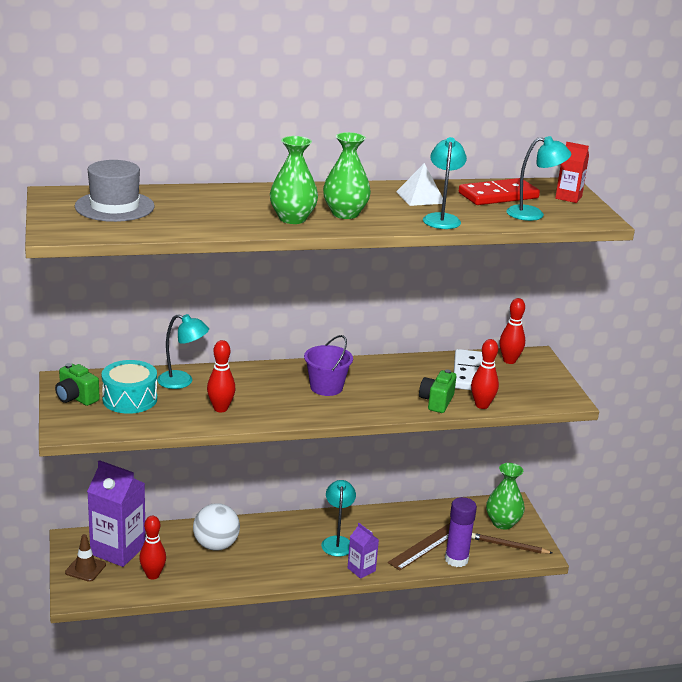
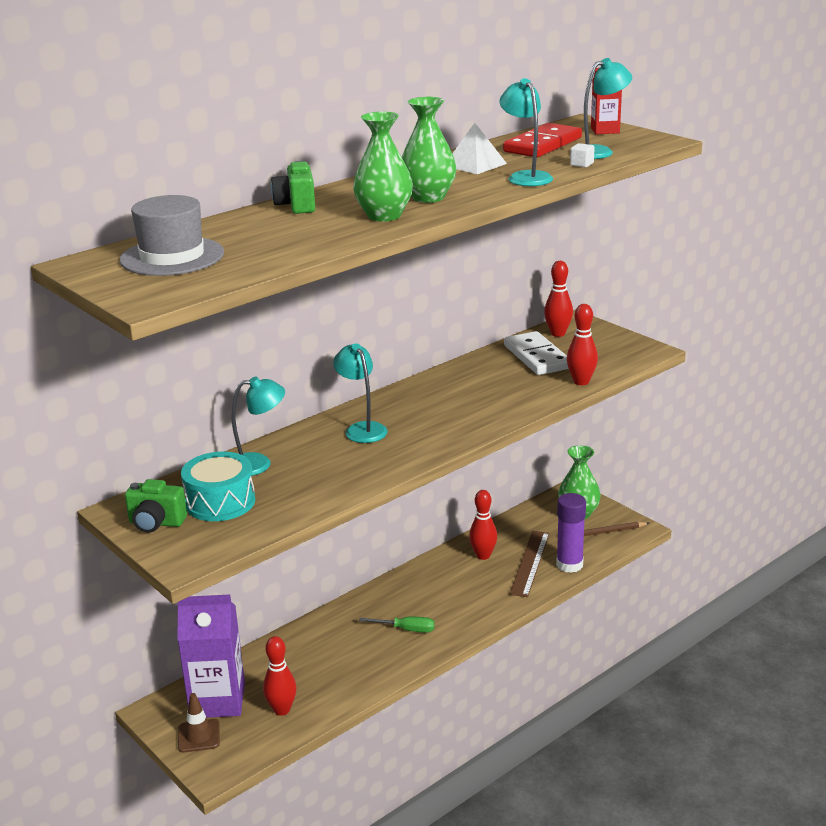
camera: 25 degrees left, 0 degrees up
(216, 545) = (321, 650): white ball -> none
(220, 408) = (332, 476): red bowling pin -> red bowling pin (483, 555)
(288, 556) = (406, 629): none -> green screwdriver
(326, 387) = (416, 417): purple bucket -> none
(337, 542) = (442, 594): turquoise lamp -> turquoise lamp (362, 429)
(361, 569) = (491, 612): purple carton -> none
(436, 402) = (537, 393): green camera -> green camera (296, 206)
(501, 221) = (581, 164): none -> white cube

